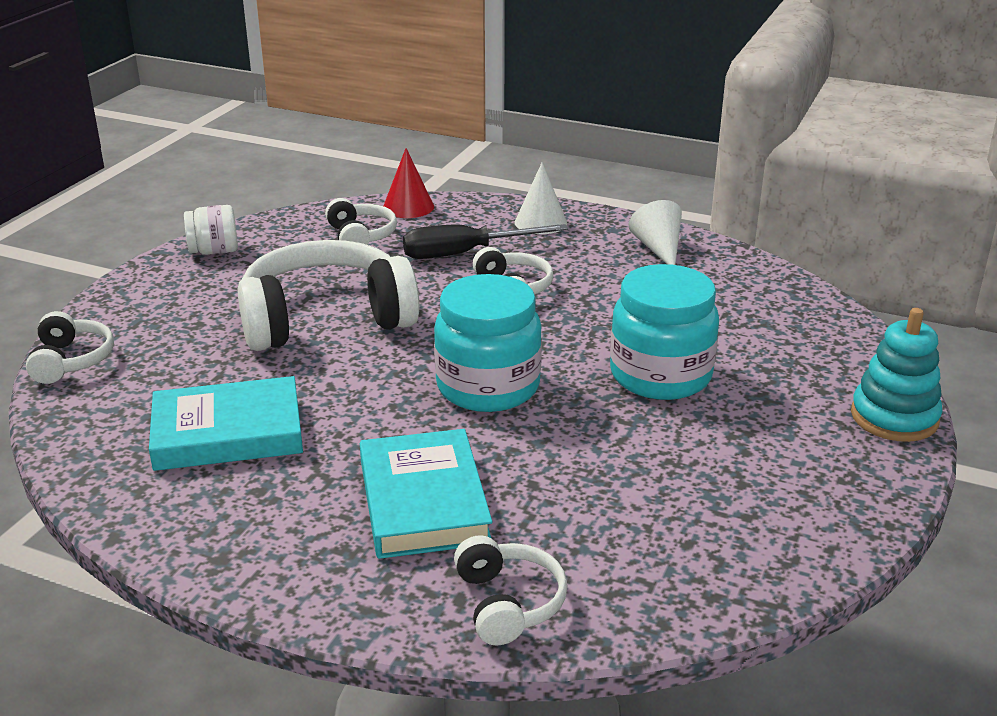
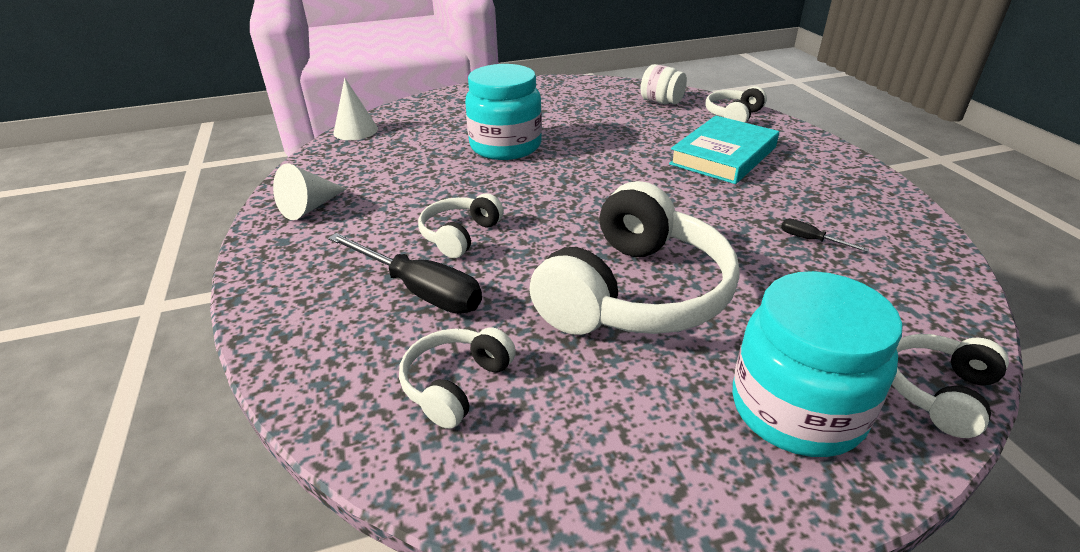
camera: 130 degrees left, 5 degrees up
(214, 251) = (643, 491): white jar -> white jar (661, 102)
(228, 432) = (811, 240): turquoise book -> black screwdriver
(325, 319) = (636, 293): white headphones -> white headphones turned 90 degrees counterclockwise
(408, 207) = (332, 401): red cone -> none
(488, 387) = (603, 185): turquoise jar -> turquoise jar (796, 409)
(540, 222) = (300, 284): white cone -> white cone (355, 131)
(894, 417) = (461, 94): turquoise stacking toy -> none

